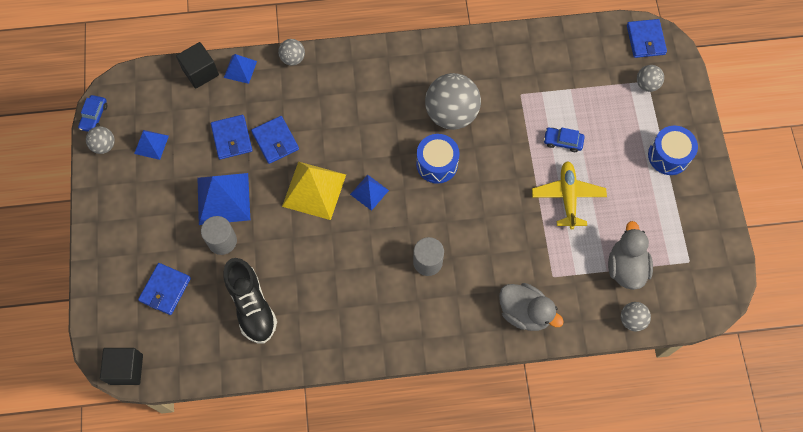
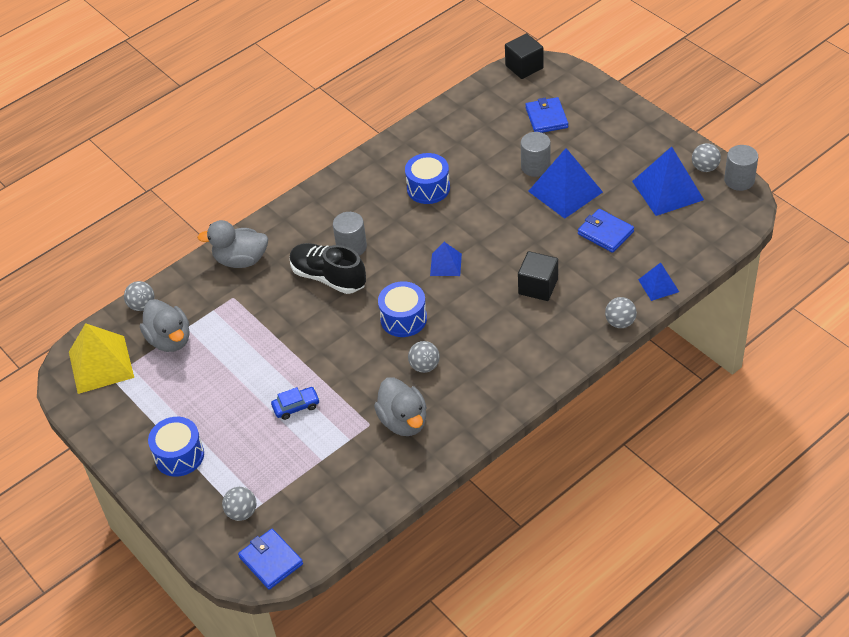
camera: 150 degrees right, 20 degrees down
(94, 116) = (739, 180): blue car -> grey cylinder
(151, 144) = (668, 190): blue pyramid -> blue pyramid, size x1.83
(200, 72) = (691, 262): black cube -> black cube (538, 286)
(252, 306) = (469, 145): black shoe -> black shoe (328, 277)
(275, 141) = (565, 252): blue wallet -> none
(314, 190) = (495, 239): yellow pyramid -> yellow pyramid (101, 364)
(322, 281) = (428, 188): none -> blue drum
(451, 114) = (424, 366): grey ball -> grey ball, size x0.49
(496, 81) = (403, 421): none -> grey duck
(568, 197) = (259, 363): yellow plane -> none

